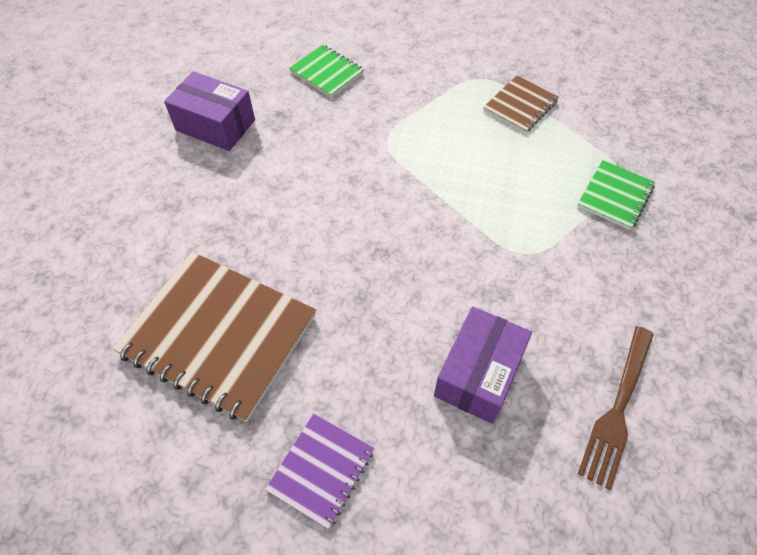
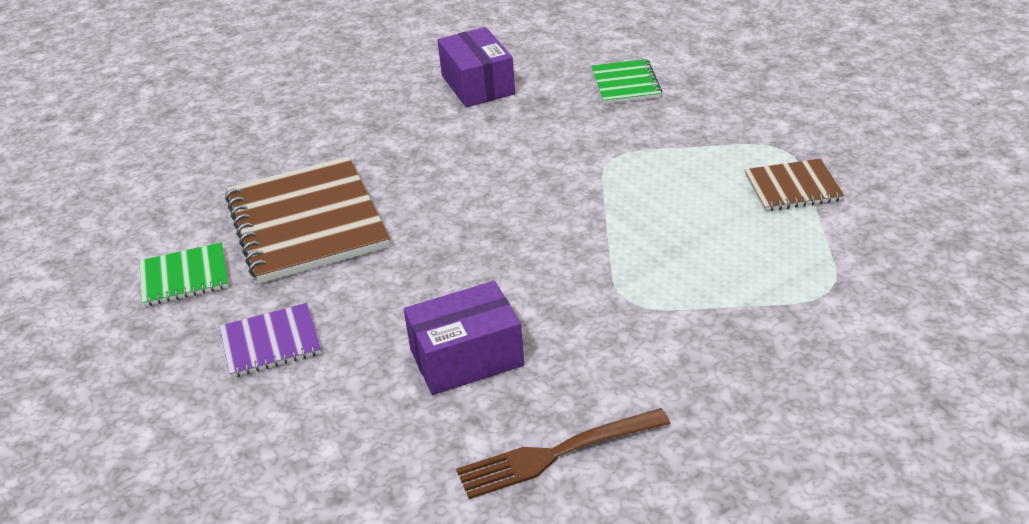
camera: 45 degrees right, 20 degrees down
(615, 196) = (793, 305): green notebook -> green notebook (184, 277)

